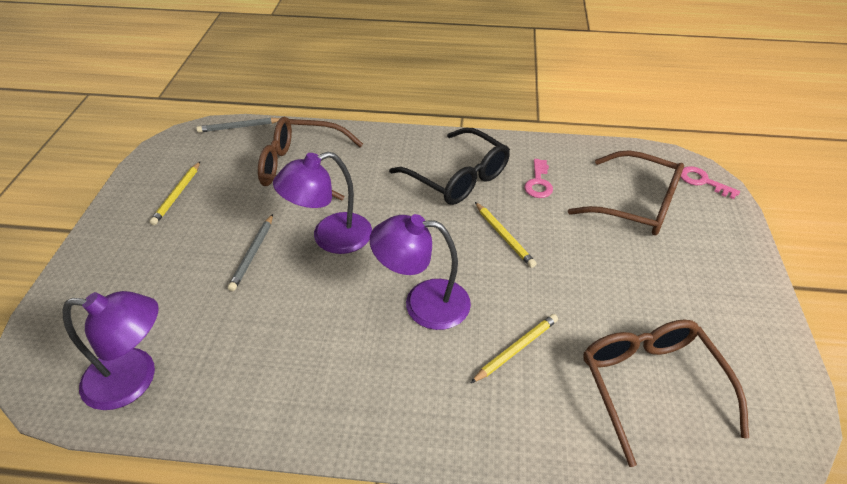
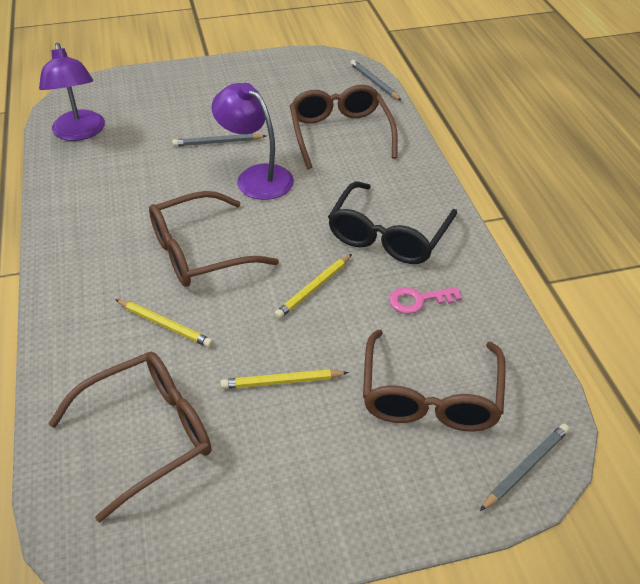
camera: 70 degrees right, 0 degrees up
(177, 195) = (266, 84): yellow pencil -> yellow pencil (281, 382)
(423, 303) = (199, 252): purple lamp -> brown glasses
(702, 181) = (525, 467): pink key -> grey pencil

